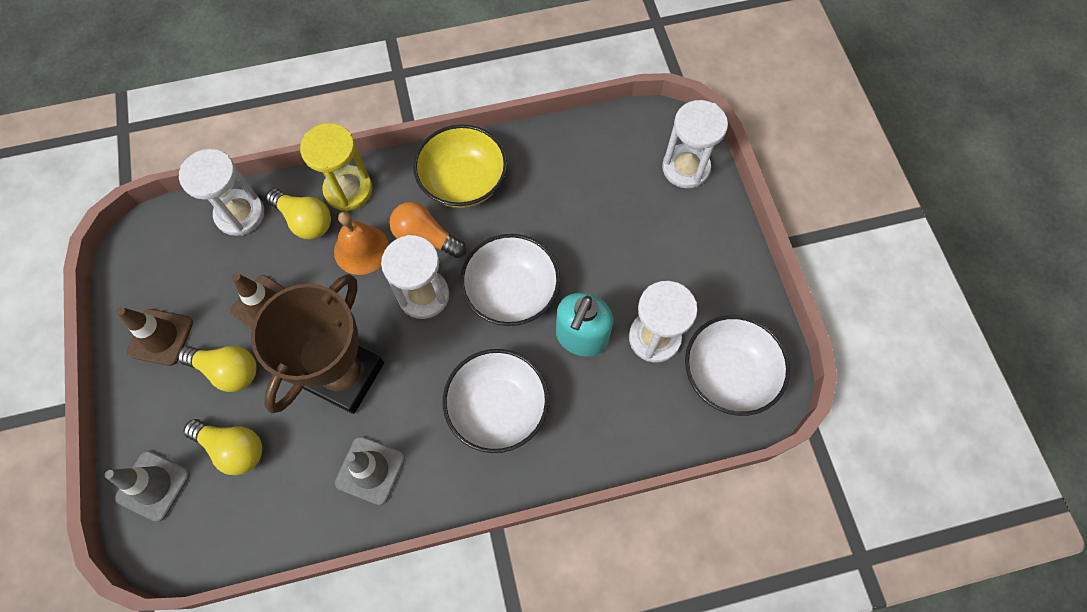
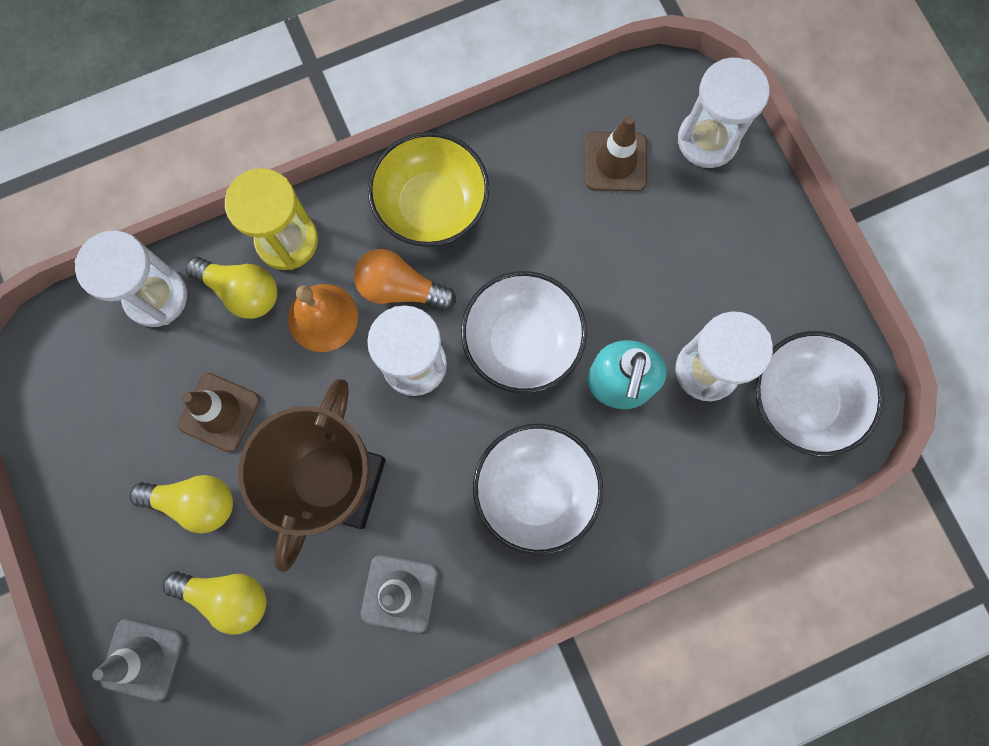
camera: 10 degrees left, 10 degrees up
(160, 337) = (99, 475): brown traffic cone -> brown traffic cone (615, 162)

